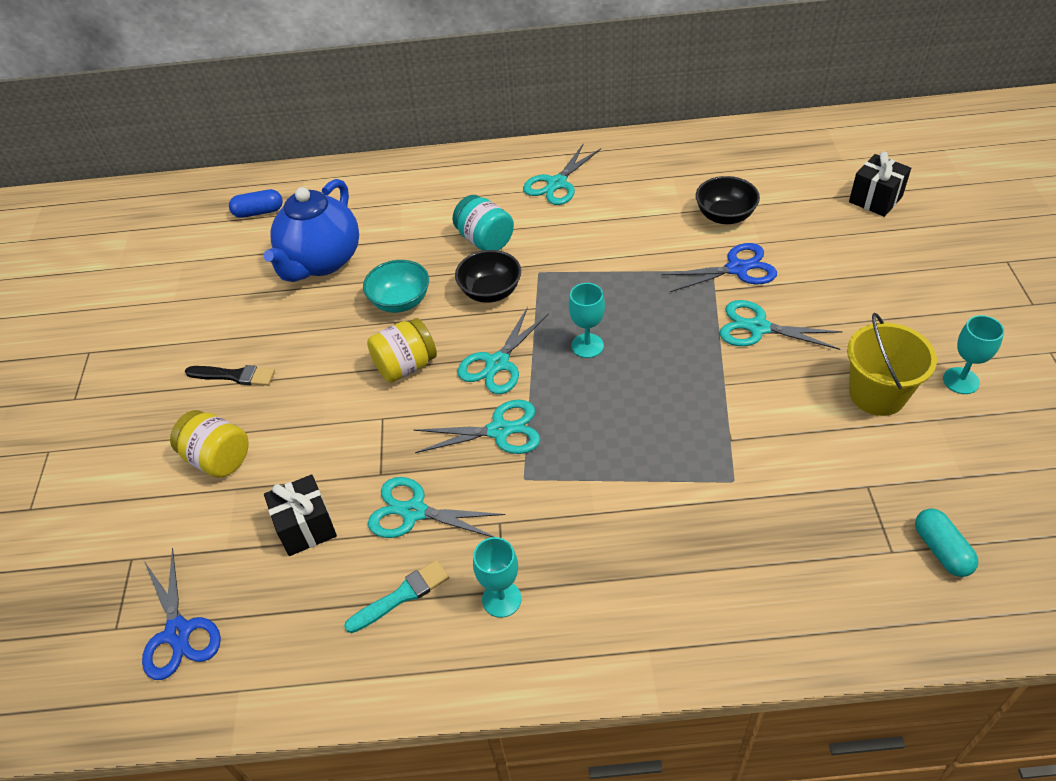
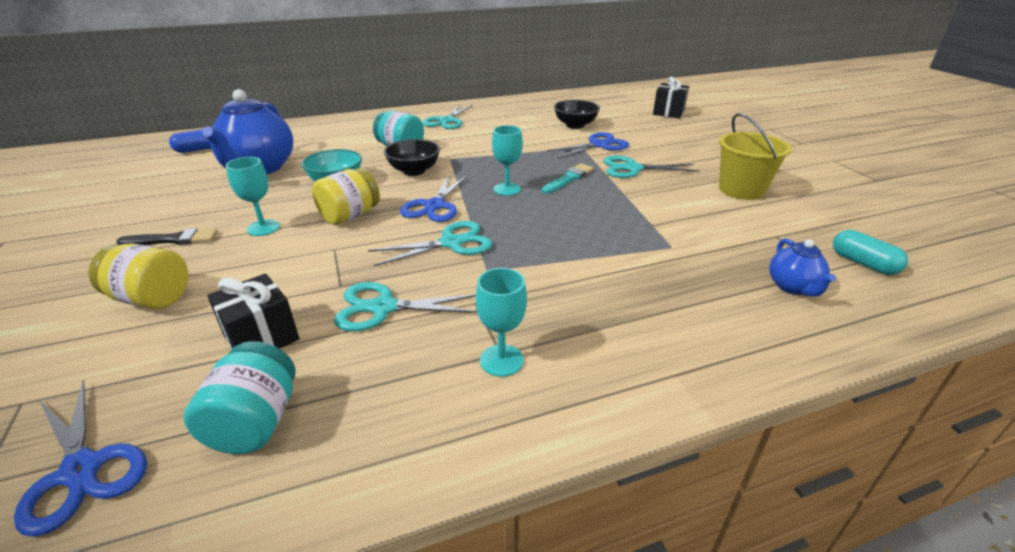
camera: 20 degrees left, 15 degrees down
(296, 618) = (255, 422): none -> turquoise jar
(401, 596) = (387, 377): turquoise brush -> turquoise brush (568, 178)
(497, 363) = (434, 206): turquoise scissors -> blue scissors
(833, 568) = (793, 287): none -> blue teapot
(961, 381) = (791, 178): turquoise goblet -> turquoise goblet (263, 228)

